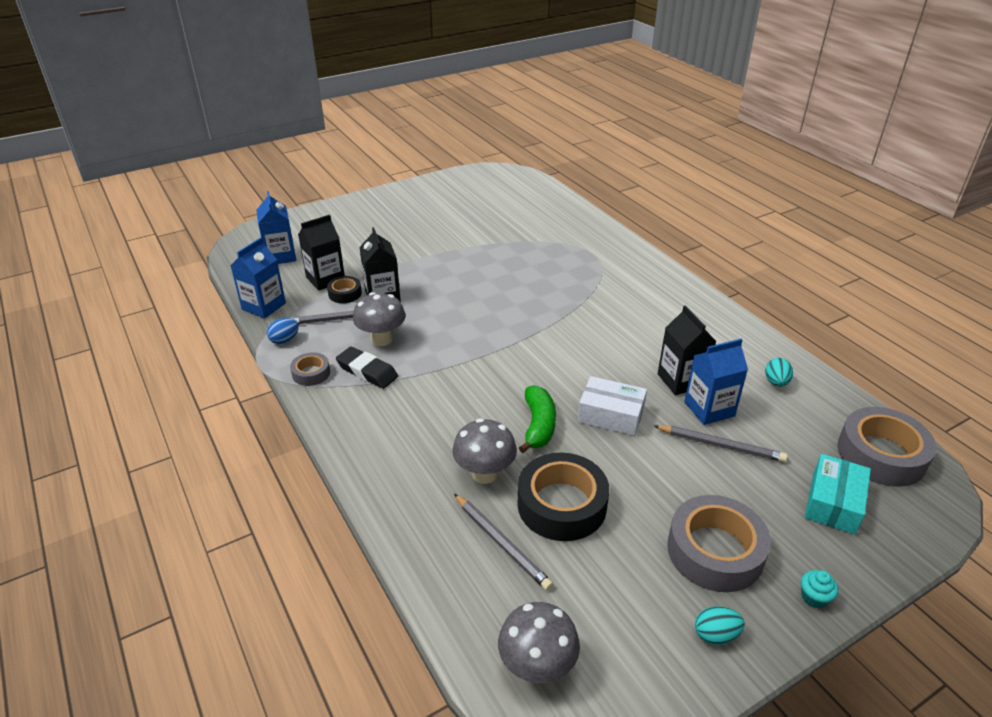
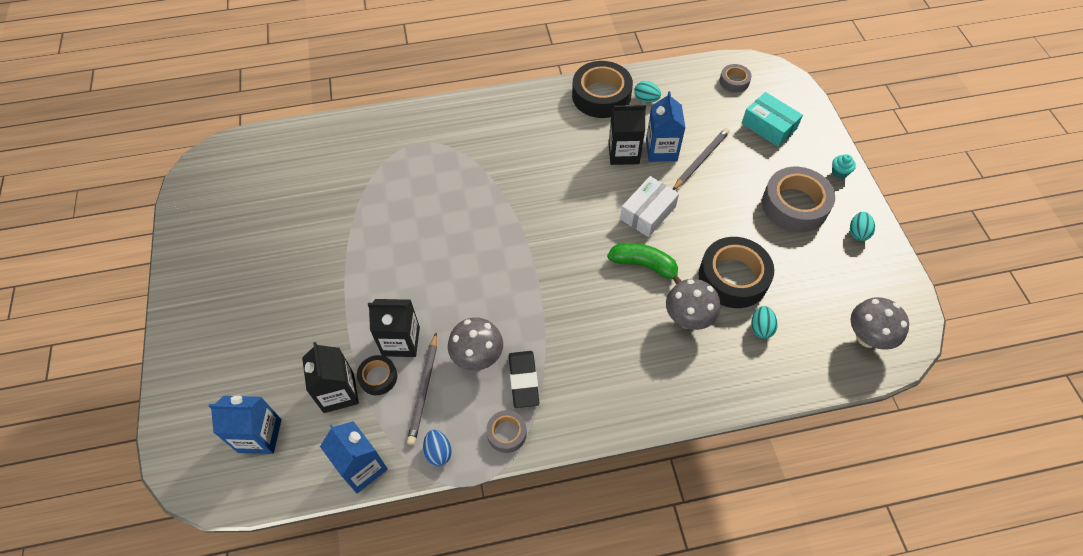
camera: 70 degrees left, 20 degrees up
(367, 371) = (523, 381): black eraser -> black eraser turned 60 degrees counterclockwise
(501, 543) = (761, 328): grey pencil -> turquoise egg
(749, 348) = (601, 96): none -> black tape
(881, 454) = (734, 81): grey tape -> grey tape, size x0.51

